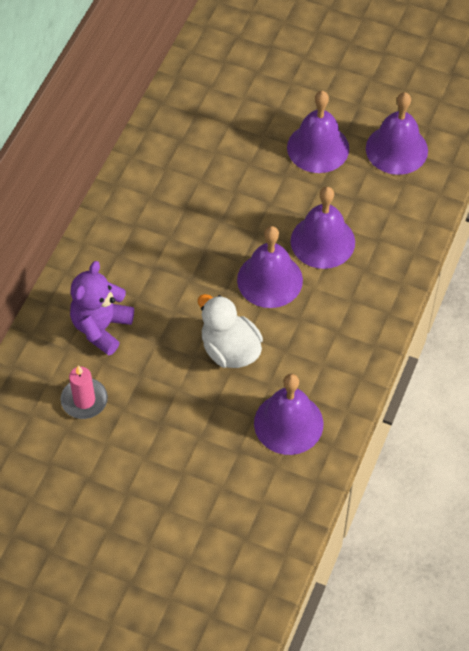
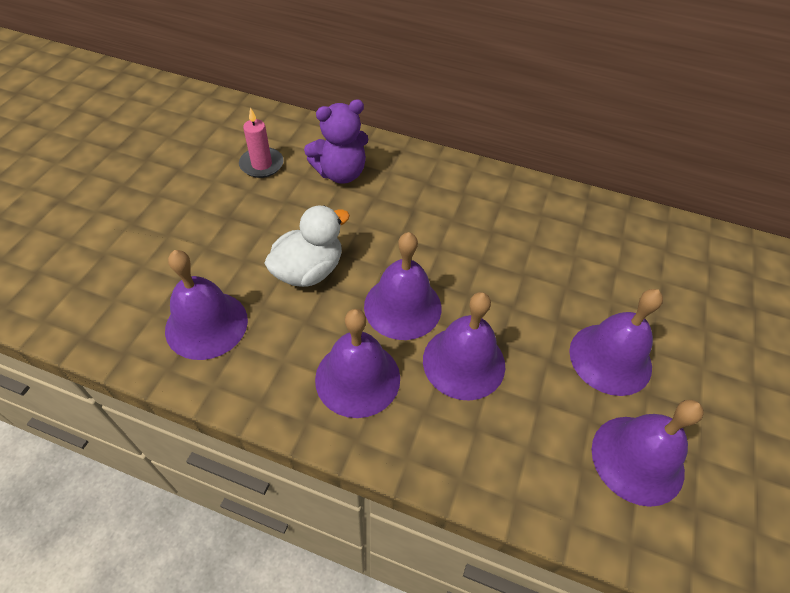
camera: 85 degrees right, 5 degrees down
(101, 327) = (341, 173): purple teddy bear -> purple teddy bear turned 135 degrees clockwise
(338, 312) = (357, 378): none -> purple bell

